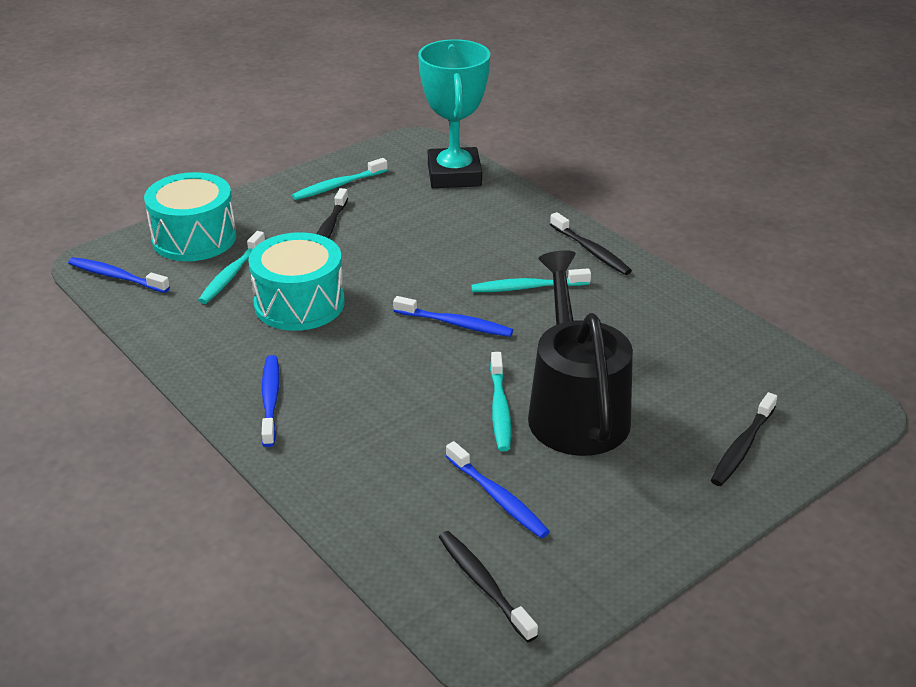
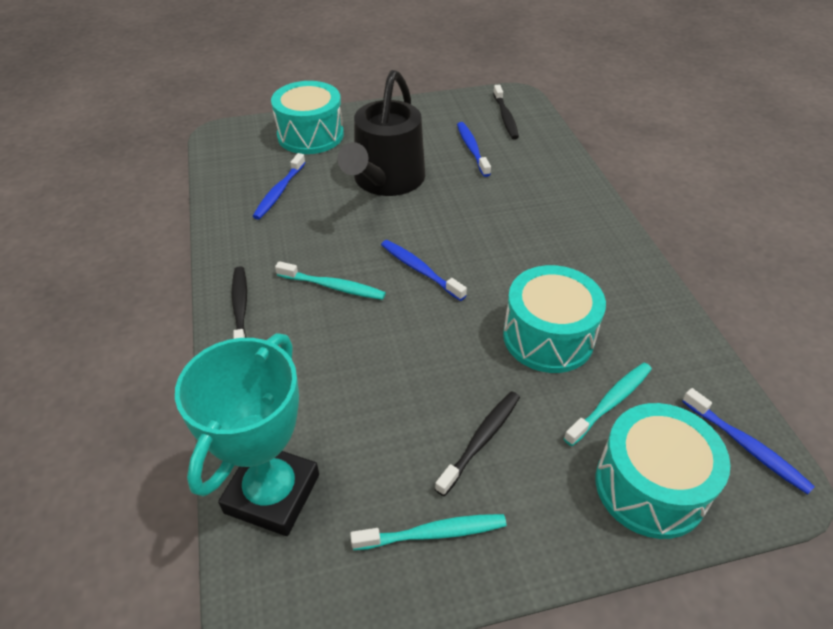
camera: 155 degrees left, 10 degrees up
(270, 400) = (597, 249): blue toothbrush -> blue toothbrush (279, 192)
(500, 409) = (434, 195): turquoise toothbrush -> none
(742, 447) = (310, 135): black toothbrush -> turquoise drum

